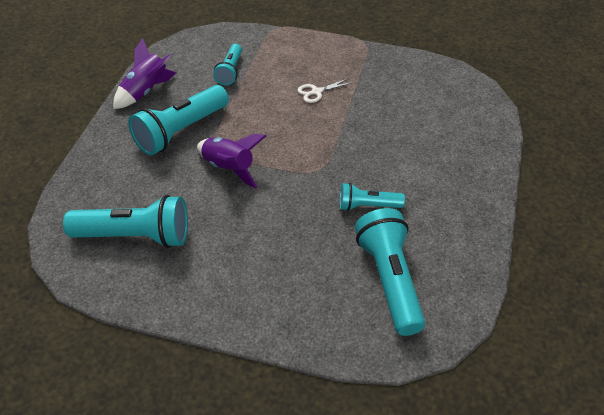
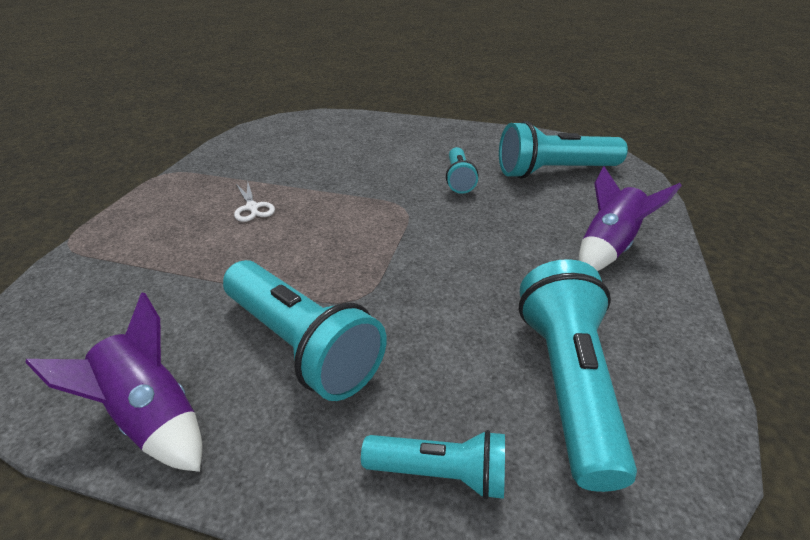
camera: 90 degrees left, 10 degrees down
(229, 168) = (399, 281): purple rocket -> purple rocket (607, 247)
(230, 71) = (156, 290): turquoise flashlight -> turquoise flashlight (440, 472)

